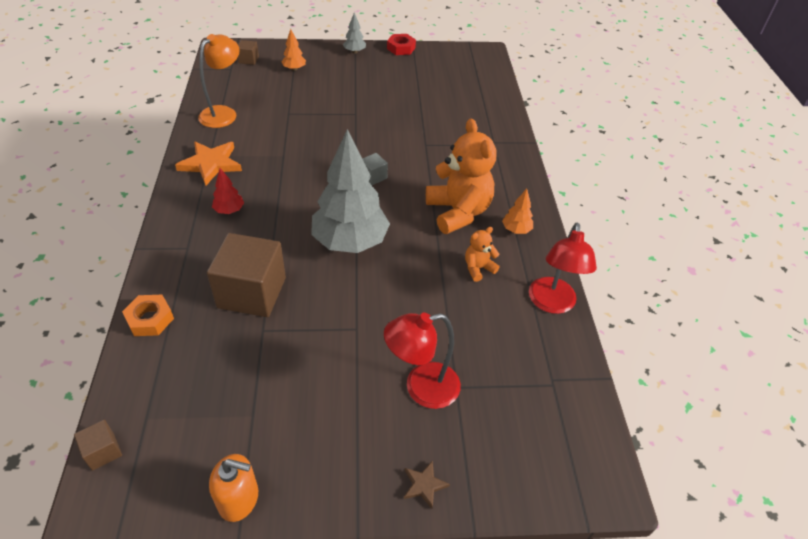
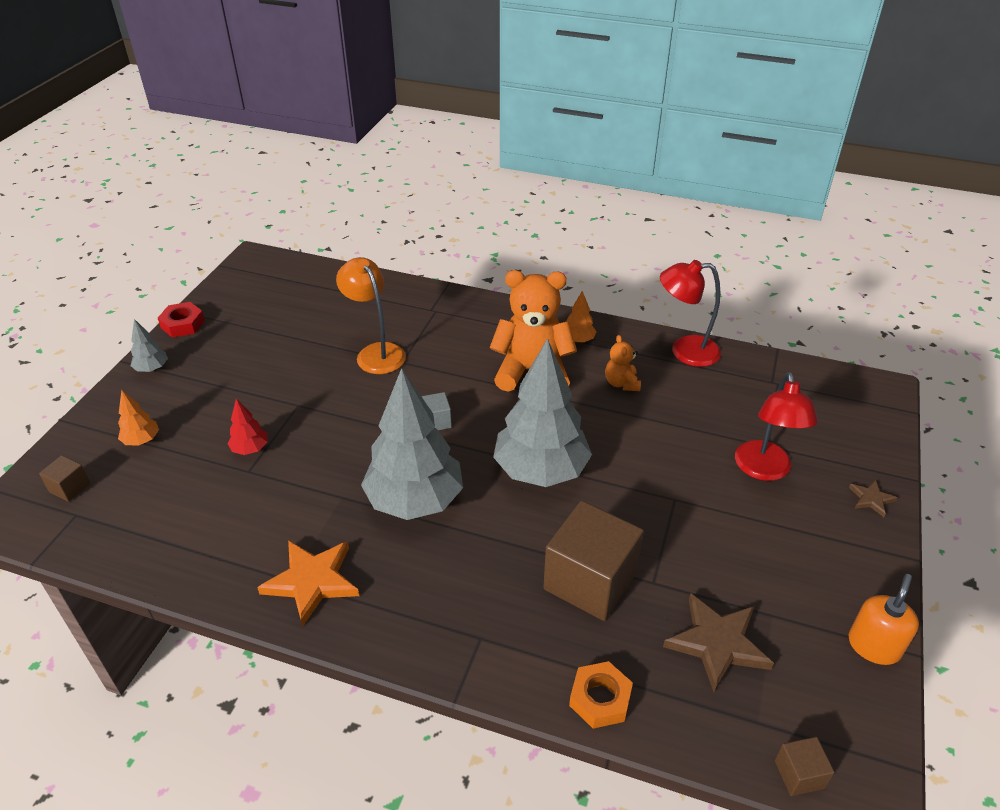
camera: 65 degrees left, 5 degrees down
(214, 380) = (717, 643): none -> brown star
(223, 113) = (194, 545): orange lamp -> orange lamp (376, 352)
(229, 210) = (427, 577): red tree -> red tree (250, 449)
(293, 187) = (415, 501): none -> grey tree
(551, 304) = (685, 351): red lamp -> red lamp turned 150 degrees clockwise

